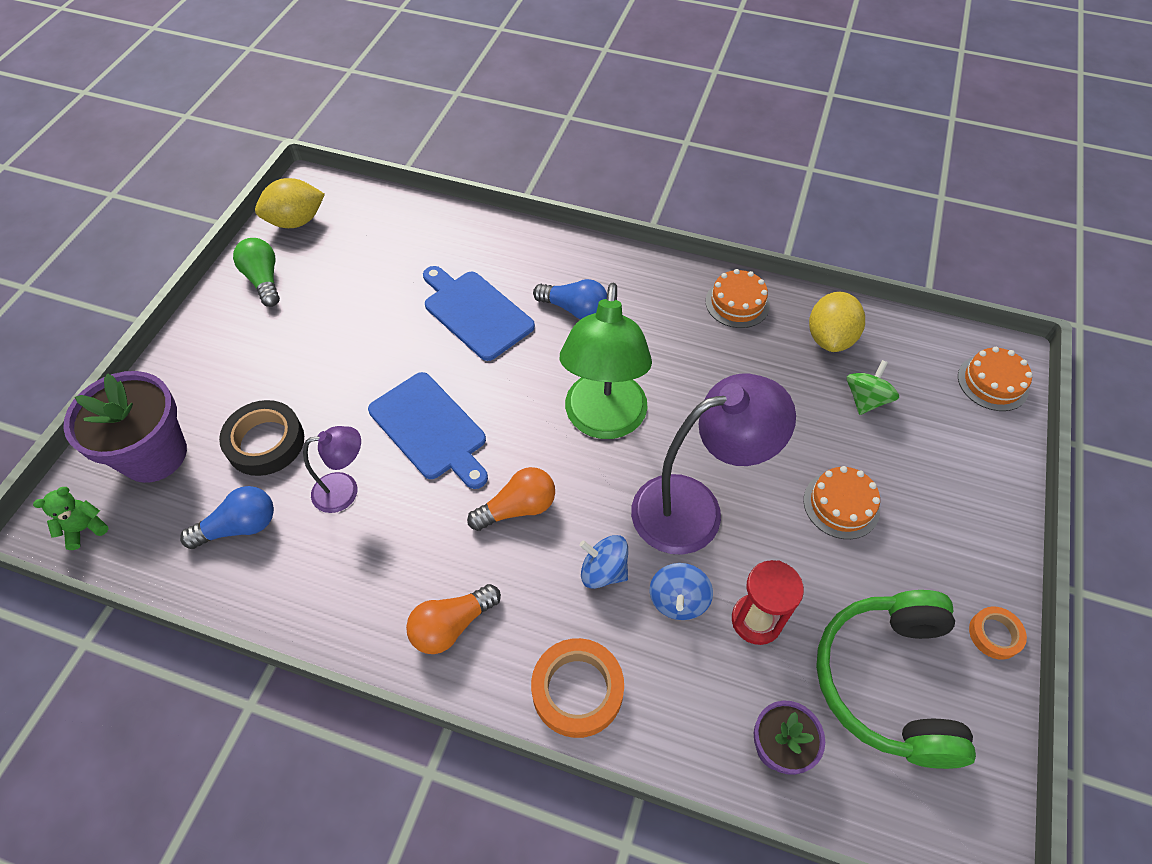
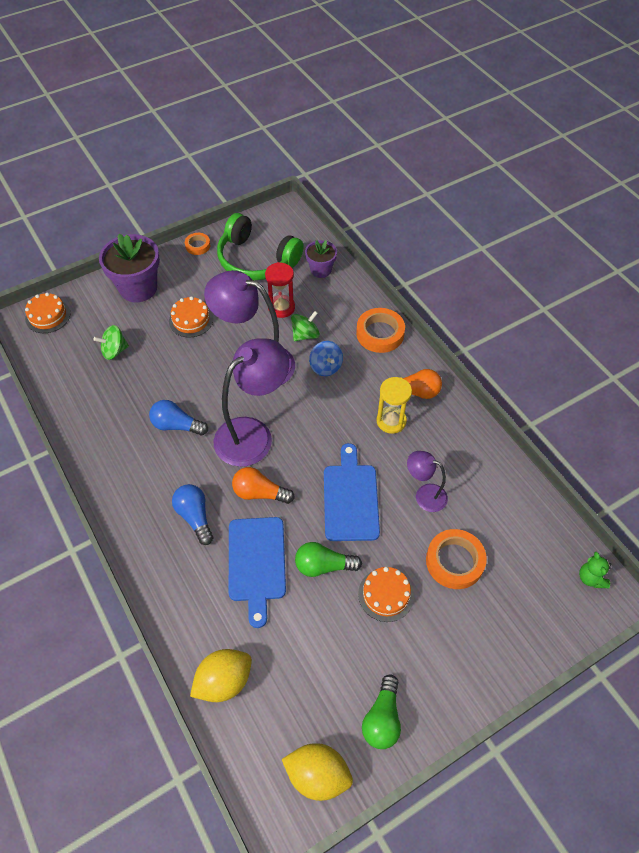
camera: 140 degrees left, 0 degrees up
(85, 528) = (591, 578): green teddy bear -> green teddy bear turned 75 degrees clockwise
(154, 455) = (530, 603): purple flower pot -> purple flower pot (138, 288)
(239, 527) = (496, 514): blue light bulb -> blue light bulb (177, 425)
(265, 442) = (454, 561): black tape -> orange tape
(407, 351) = (323, 566): none -> green light bulb
(453, 556) = (391, 421): none -> yellow hourglass
(518, 508) = (340, 421): orange light bulb -> orange light bulb (259, 493)
(604, 421) = (253, 434): green lamp -> purple lamp
(678, 600) = (305, 335): blue spinning top -> green spinning top
(737, 303) = (101, 447): orange cake -> orange cake (386, 594)
(830, 338) = (84, 391): yellow lemon -> yellow lemon (224, 681)
(887, 681) = (256, 260): green headphones -> green headphones turned 75 degrees clockwise

